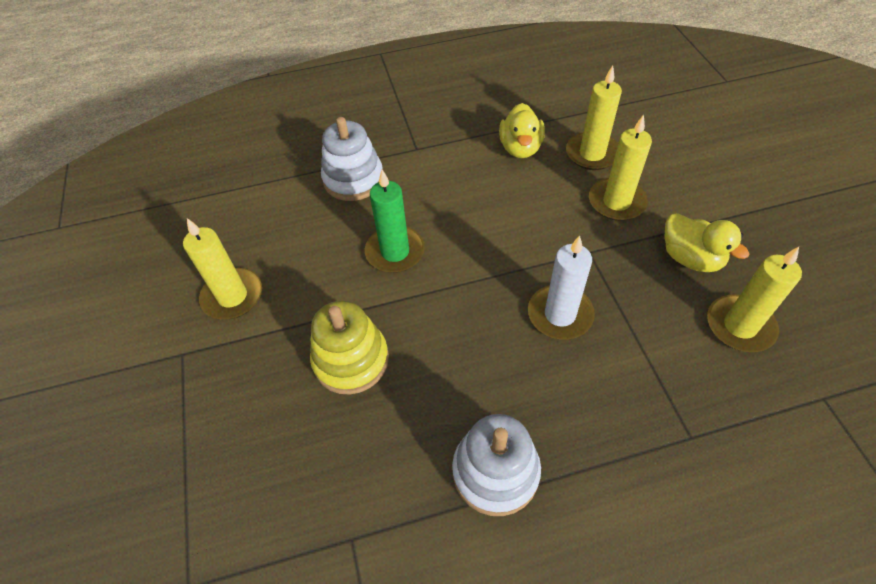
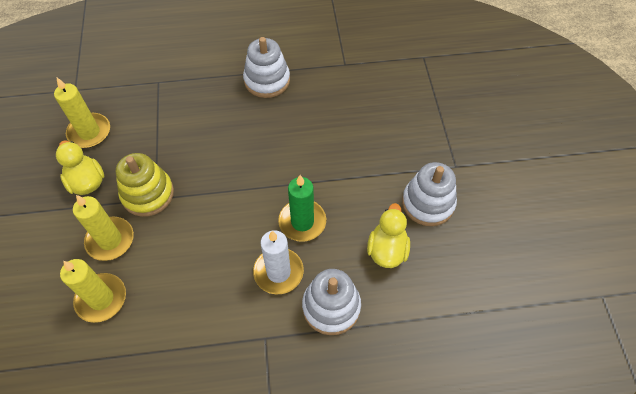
camera: 175 degrees left, 5 degrees up
(232, 296) = (428, 203): yellow candle -> white stacking toy
(351, 360) = (341, 146): yellow stacking toy -> yellow stacking toy (148, 194)
(520, 148) = (164, 319): yellow duck -> yellow duck (387, 250)
(560, 314) = (197, 156): white candle -> white candle (278, 272)

